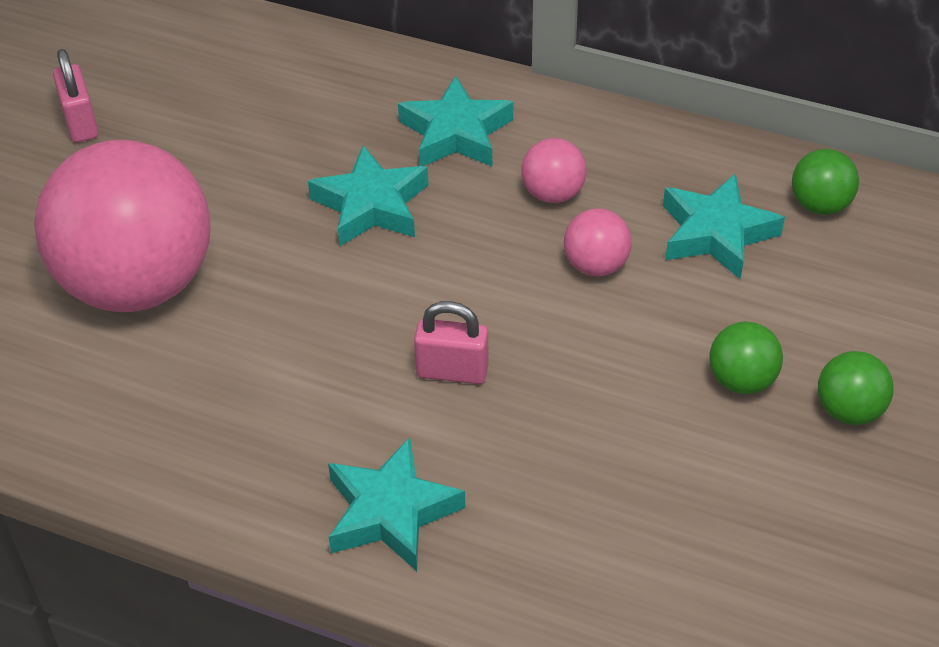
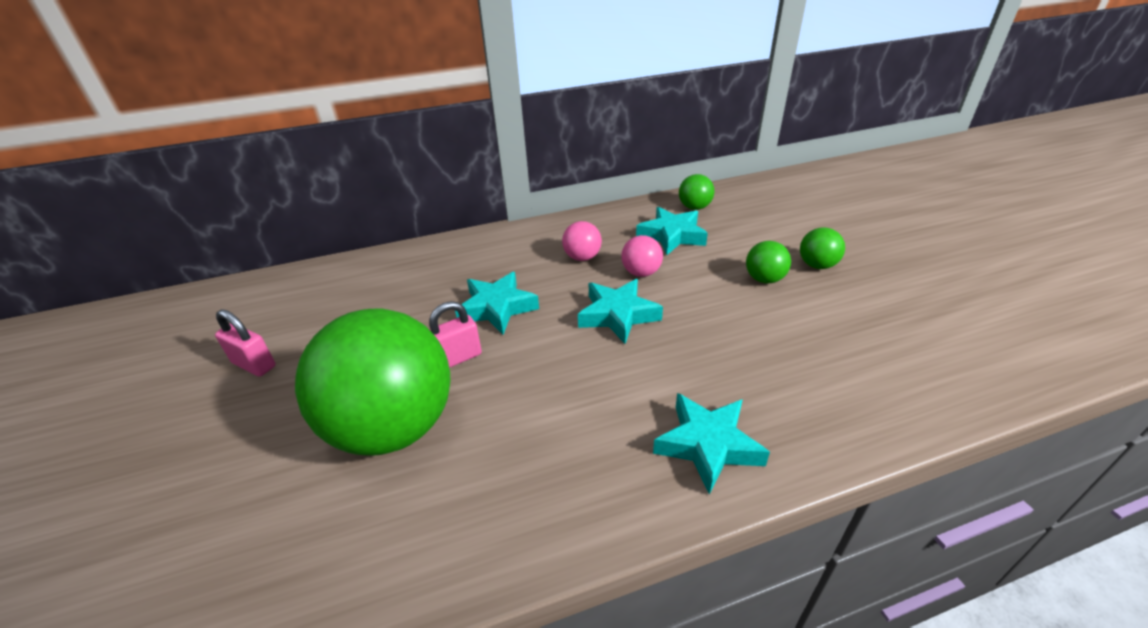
camera: 40 degrees left, 10 degrees down
(138, 283) = (393, 427): pink ball -> green ball
(452, 371) = (640, 354): pink padlock -> pink padlock (457, 358)
(456, 133) = (503, 258): turquoise star -> turquoise star (618, 315)

